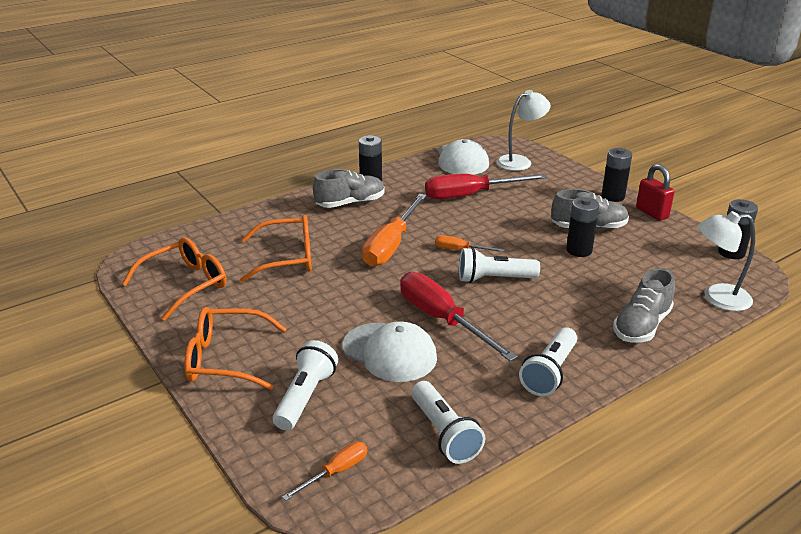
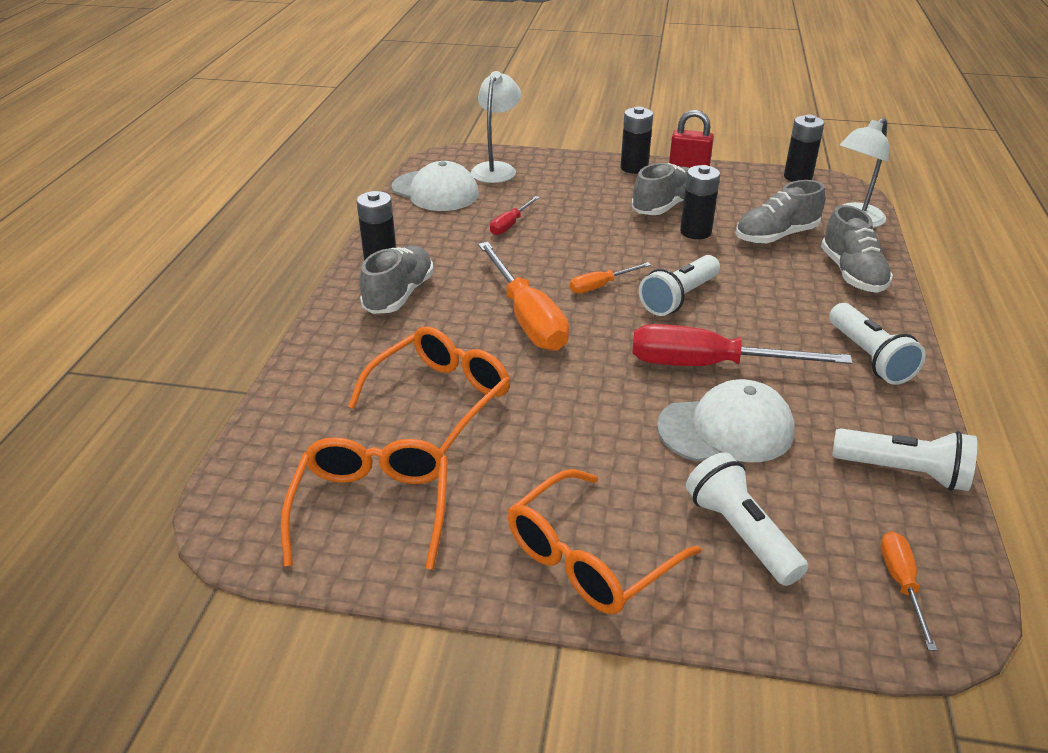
camera: 45 degrees left, 5 degrees up
(471, 195) = (510, 224): red screwdriver -> red screwdriver, size x0.49
(632, 279) = (776, 236): none -> grey shoe

